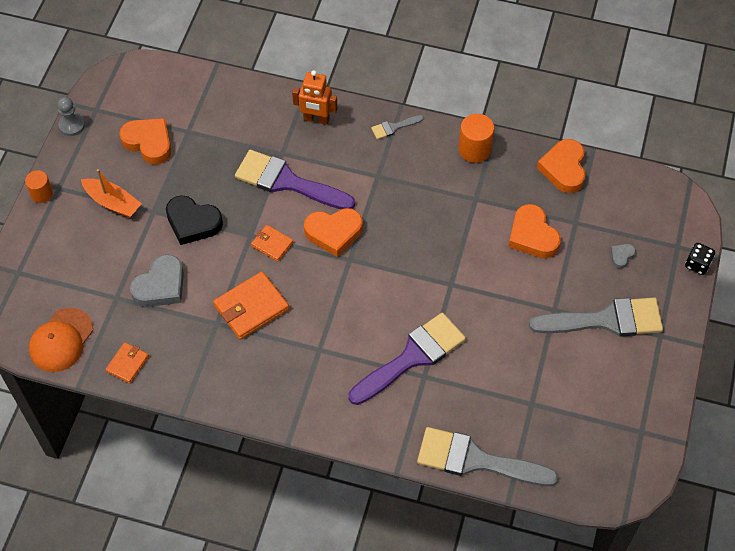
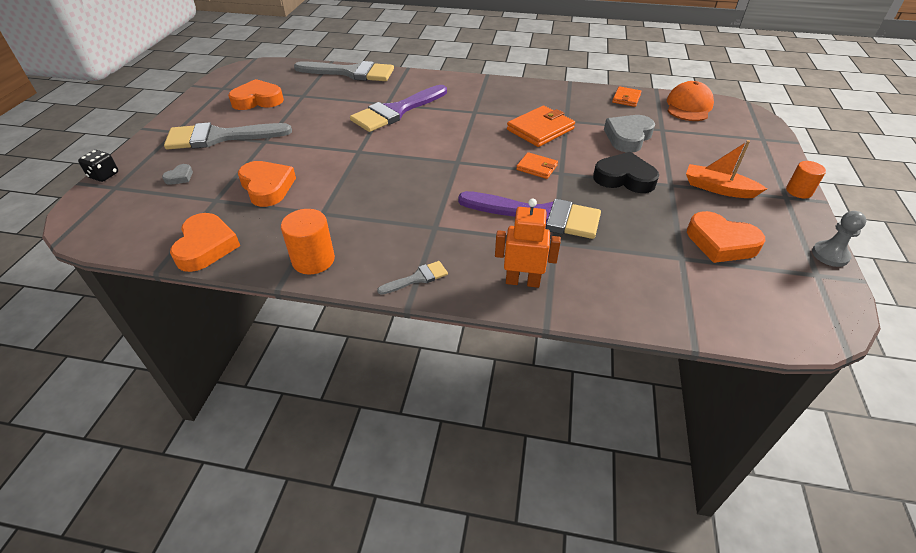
camera: 175 degrees right, 15 degrees down
(334, 233) = (476, 178): orange heart -> orange heart (258, 100)

